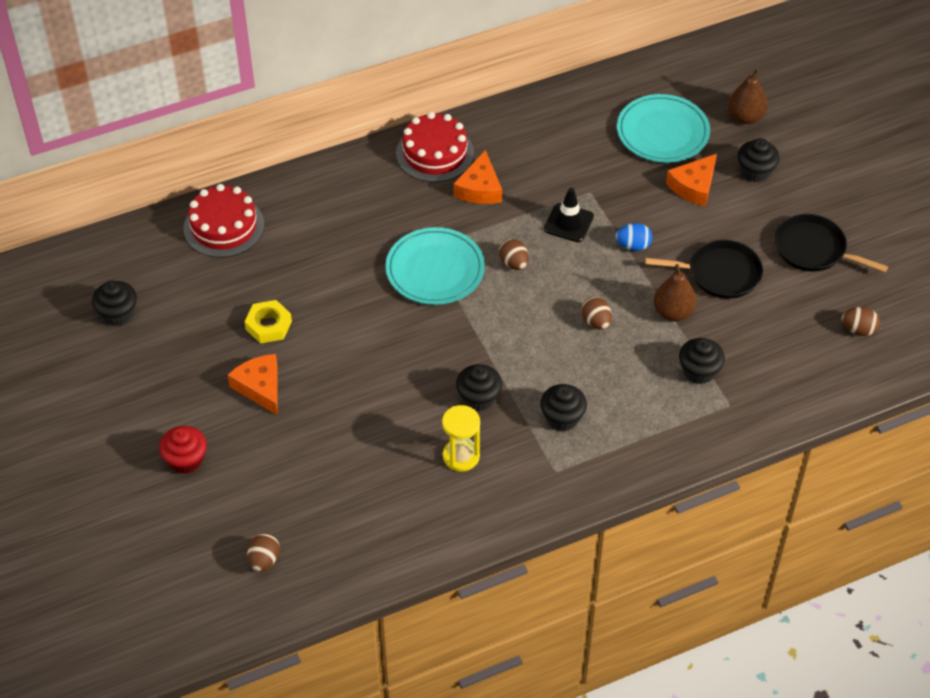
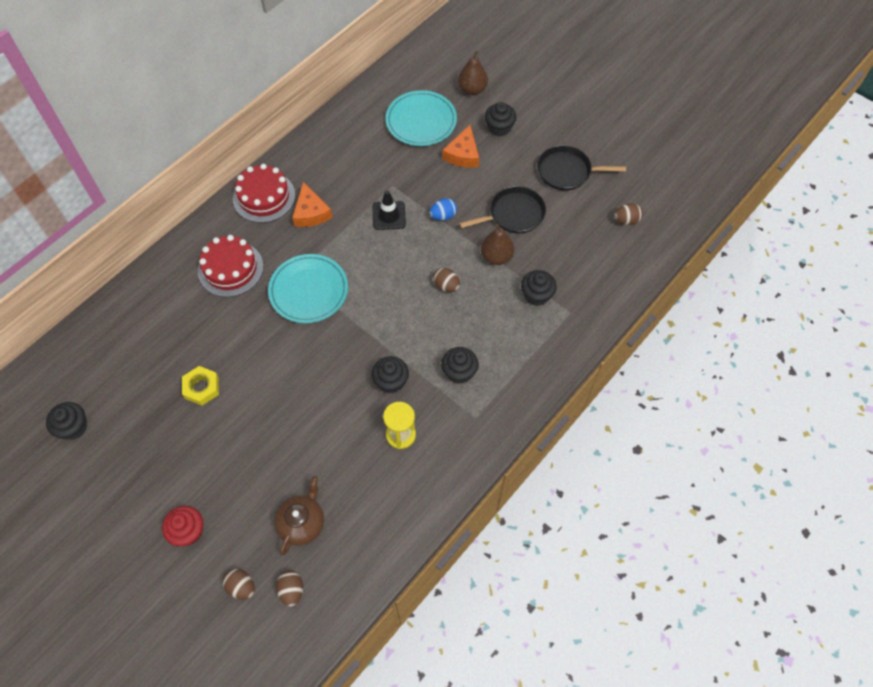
camera: 25 degrees left, 10 degrees up
(224, 226) = (127, 318): red cake -> red cake (230, 269)
(260, 387) = (219, 443): orange cheese -> none
(308, 500) = (302, 523): none -> brown teapot
(513, 263) = (364, 263): brown egg -> brown egg (241, 587)

